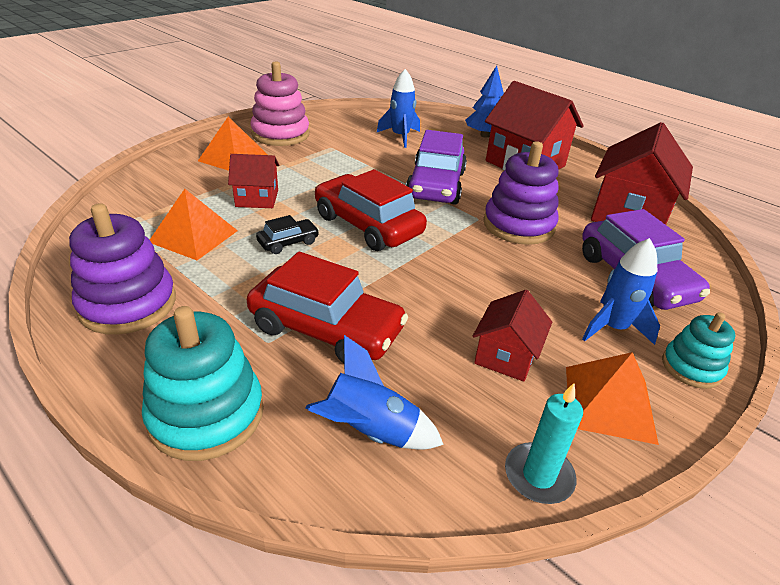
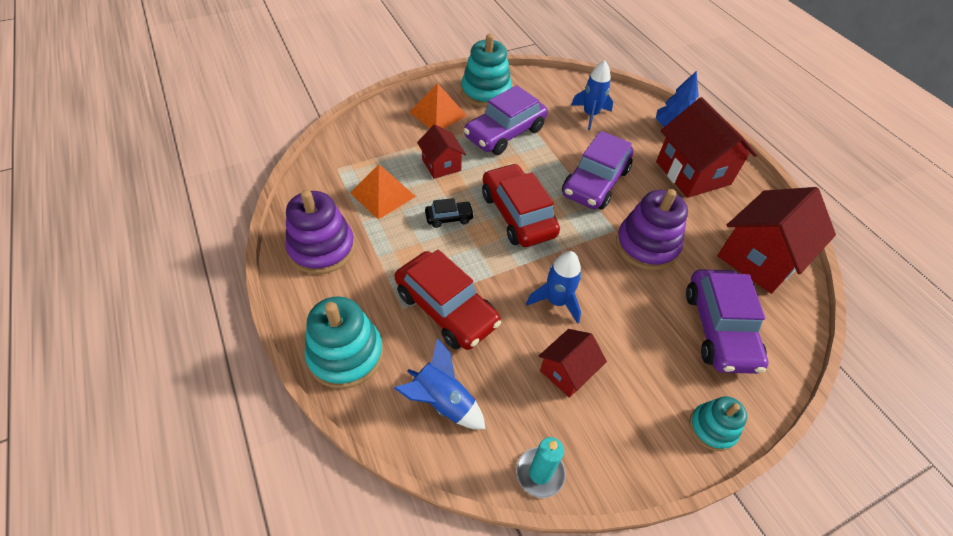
camera: 20 degrees right, 15 degrees up
(257, 198) = (441, 165): red house -> red house turned 45 degrees clockwise
(280, 134) = (486, 92): pink stacking toy -> turquoise stacking toy
(318, 162) = (505, 133): none -> purple car
(609, 403) = (624, 436): orange pyramid -> none
(612, 328) = (668, 372): blue rocket -> blue rocket (556, 301)

